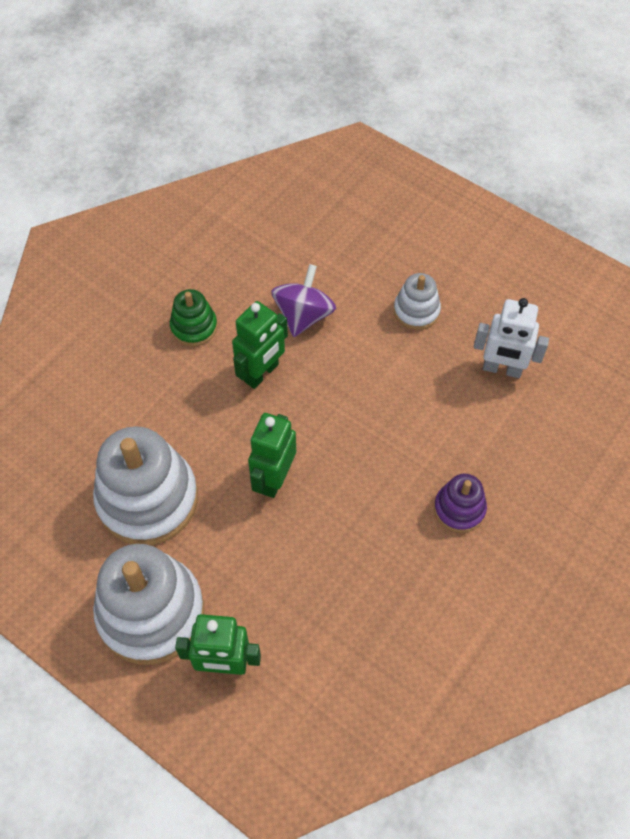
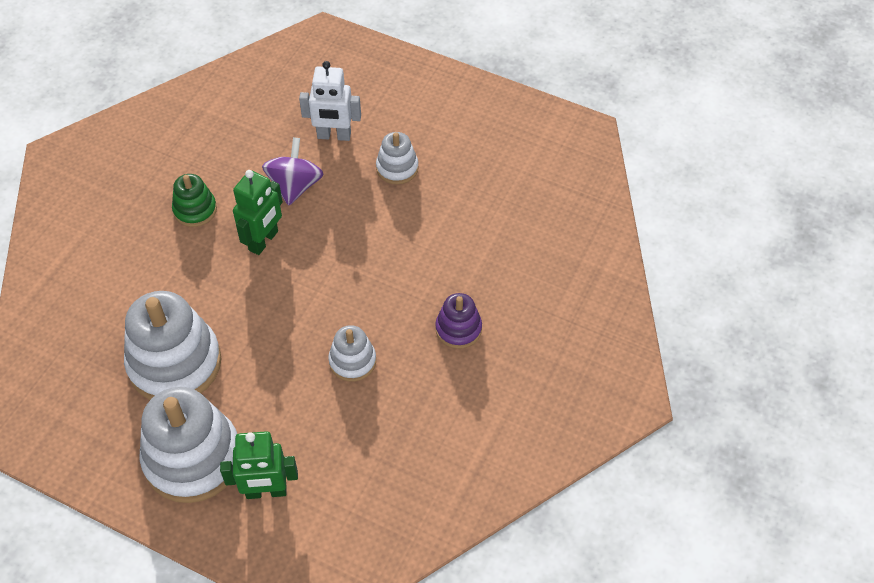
camera: 10 degrees left, 5 degrees down
(274, 478) = (288, 328): green robot -> none
(338, 528) = (352, 361): none -> white stacking toy
(502, 369) = (480, 207): white robot -> white robot (334, 136)

